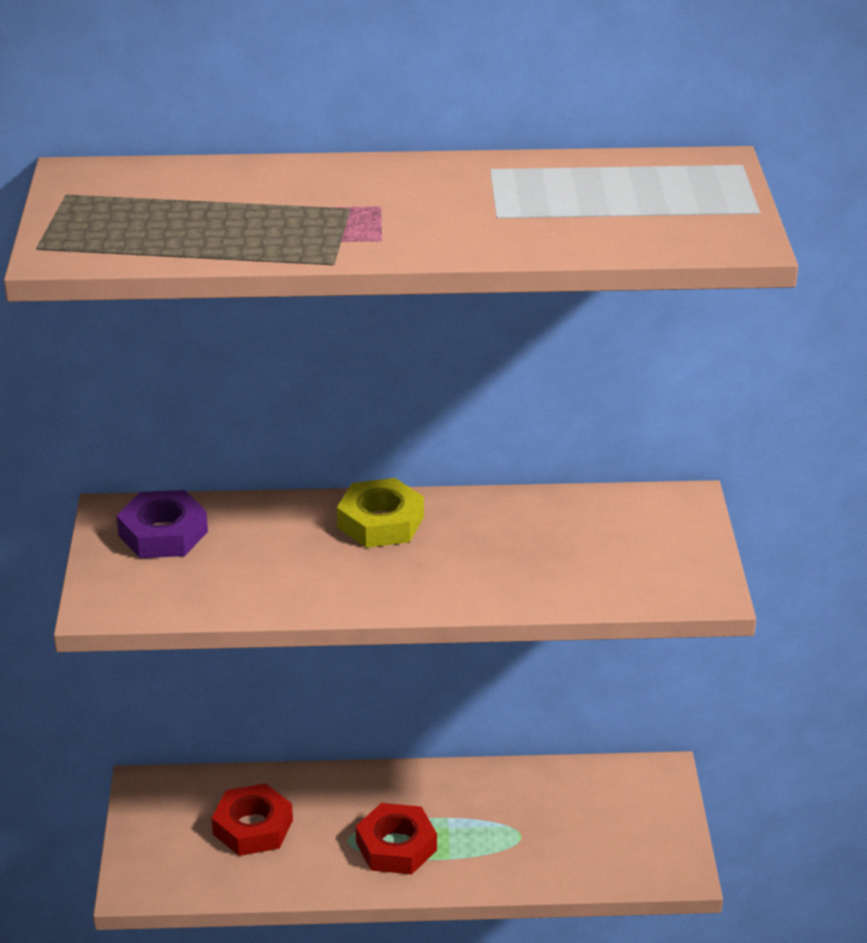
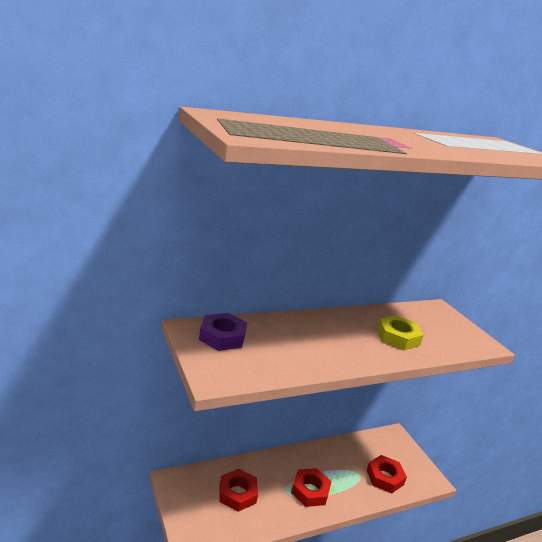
camera: 25 degrees left, 10 degrees down
(380, 522) = (325, 324): yellow nut -> yellow nut (398, 337)
(573, 849) = (385, 477): none -> red nut

